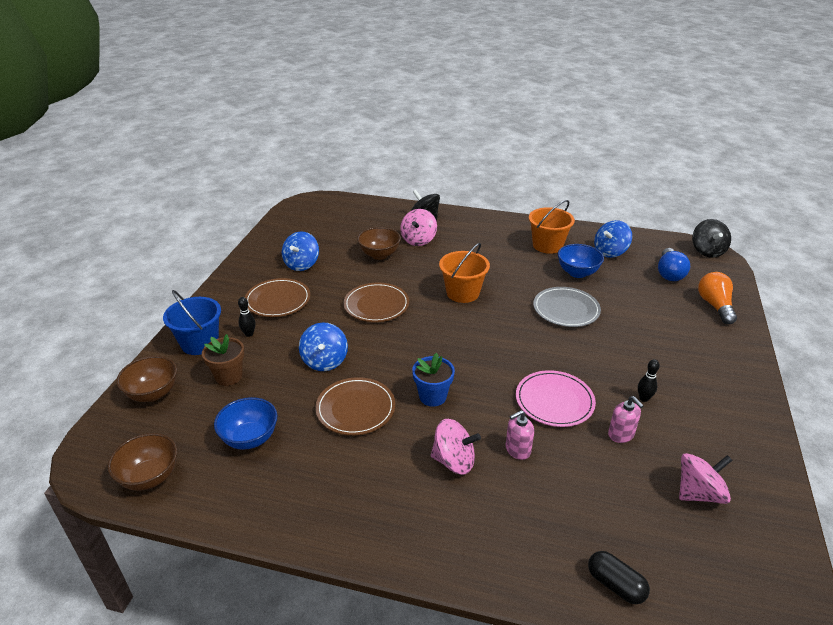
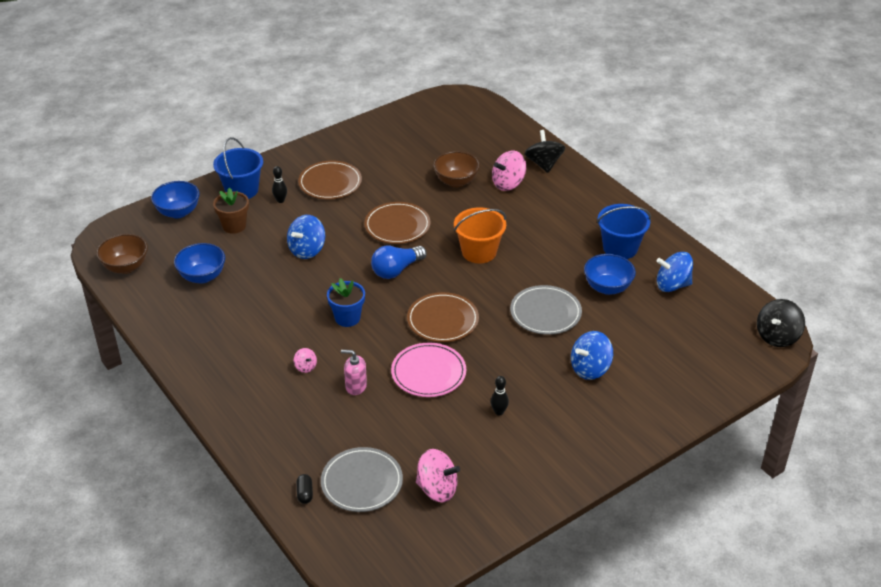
camera: 40 degrees right, 5 degrees up
(153, 393) = (178, 212): brown bowl -> blue bowl
(301, 264) = (383, 159): blue spinning top -> blue spinning top (590, 369)
(355, 408) = (287, 296): brown plate -> brown plate (442, 320)
(454, 461) = (305, 367): pink spinning top -> pink spinning top, size x0.51
(547, 245) = (620, 248): orange bucket -> blue bucket
(615, 585) = (305, 493): black capsule -> black capsule, size x0.66
(621, 434) = (442, 423): pink soap dispenser -> none
(641, 533) = (362, 482): none -> grey plate
(669, 273) = (697, 335): blue light bulb -> blue light bulb (396, 270)
(715, 306) = (689, 385): orange light bulb -> none

